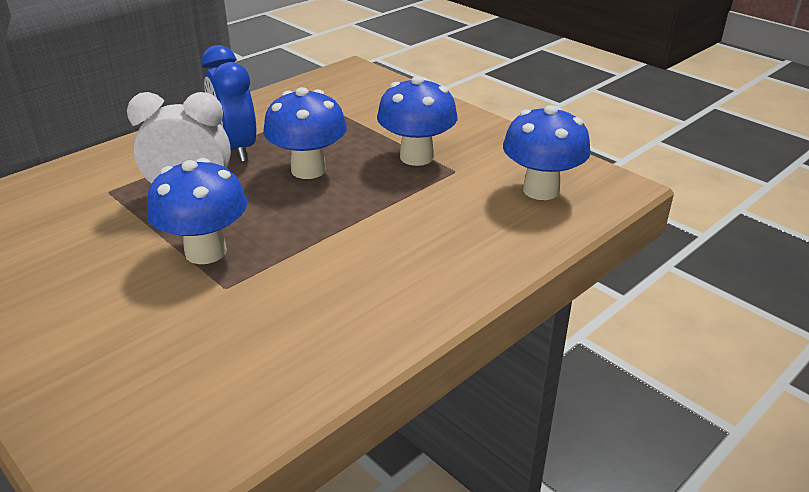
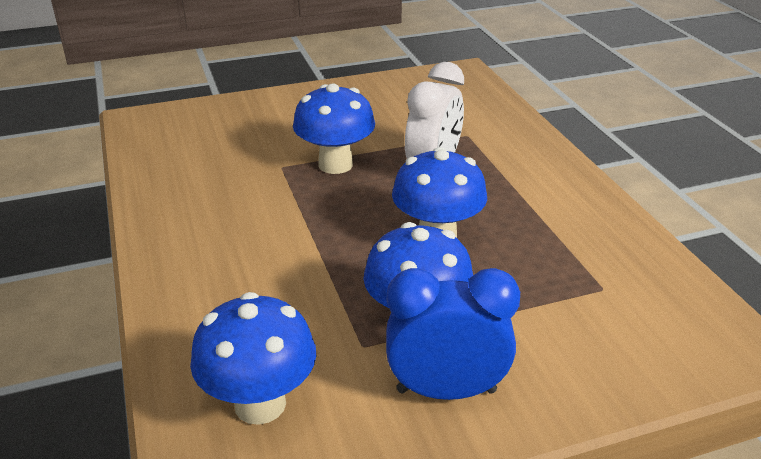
camera: 115 degrees right, 0 degrees up
(236, 149) = (512, 203): blue clock -> blue clock (446, 390)

